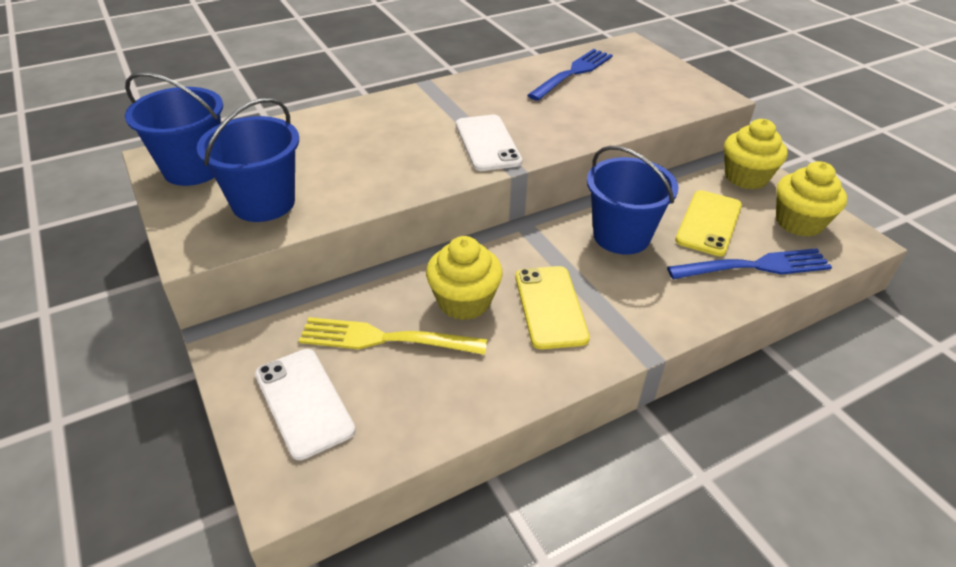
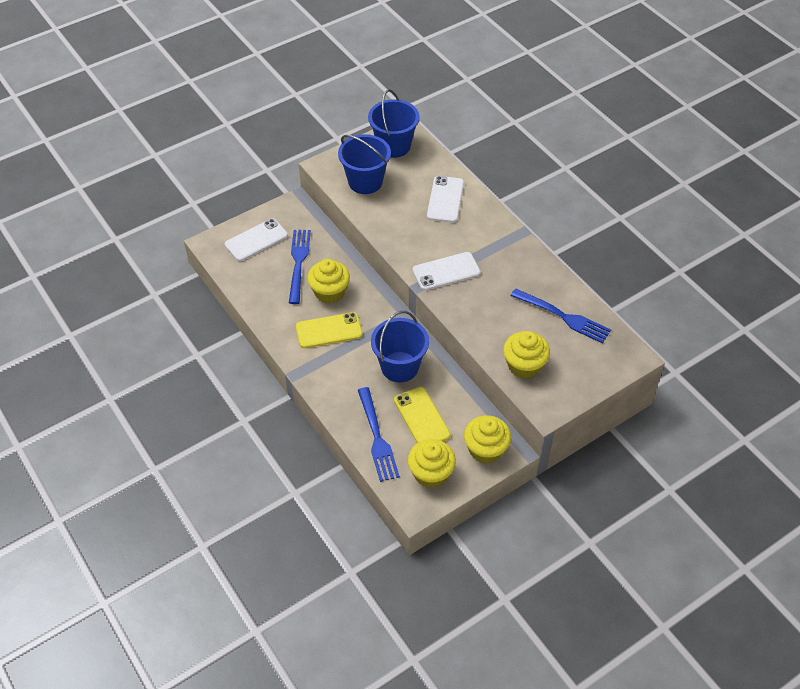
camera: 85 degrees right, 10 degrees up
(342, 133) = (445, 199): none -> white phone
(385, 339) = (298, 263): yellow fork -> blue fork
(652, 103) = (524, 365): none -> yellow cupcake
(709, 223) = (421, 418): yellow phone -> yellow phone turned 45 degrees clockwise

